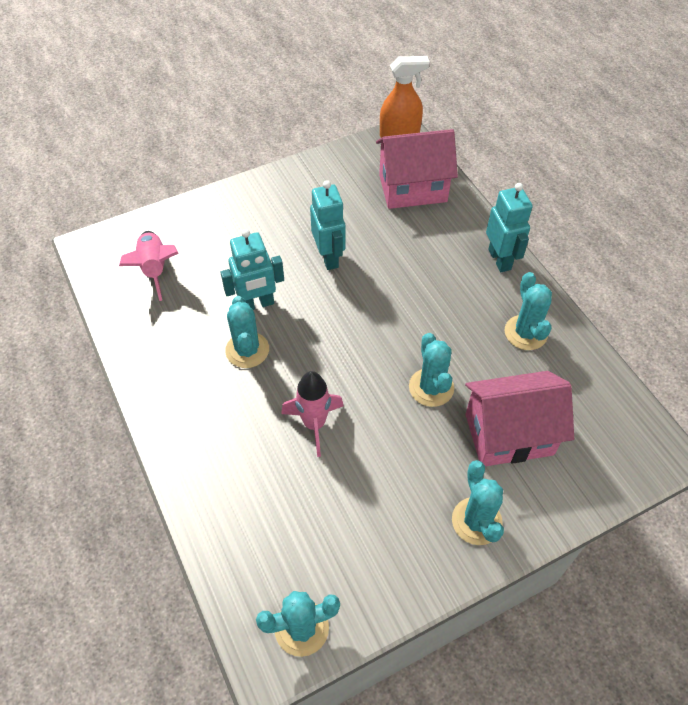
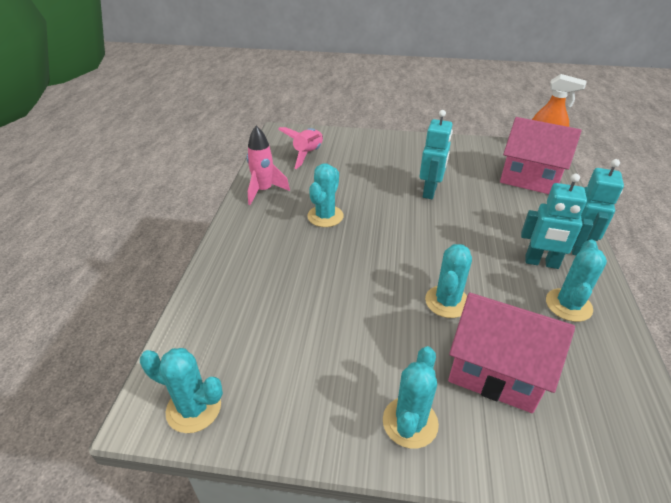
camera: 35 degrees right, 15 degrees down
(257, 304) = (355, 196): turquoise robot -> turquoise robot (541, 263)
(314, 424) = (332, 279): pink rocket -> pink rocket (264, 191)

